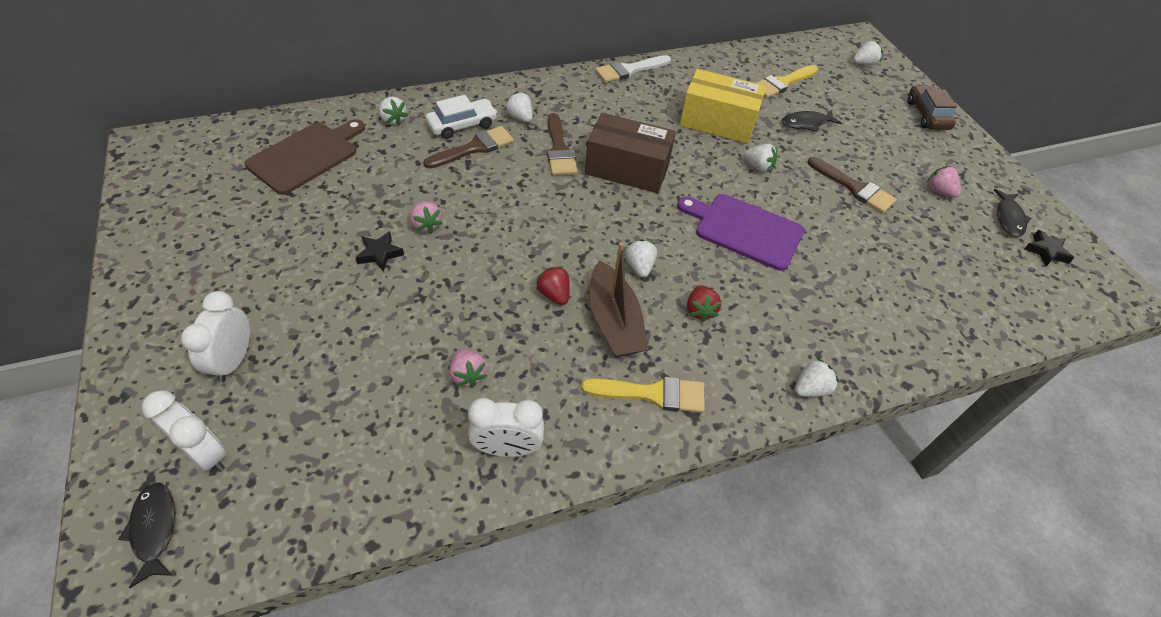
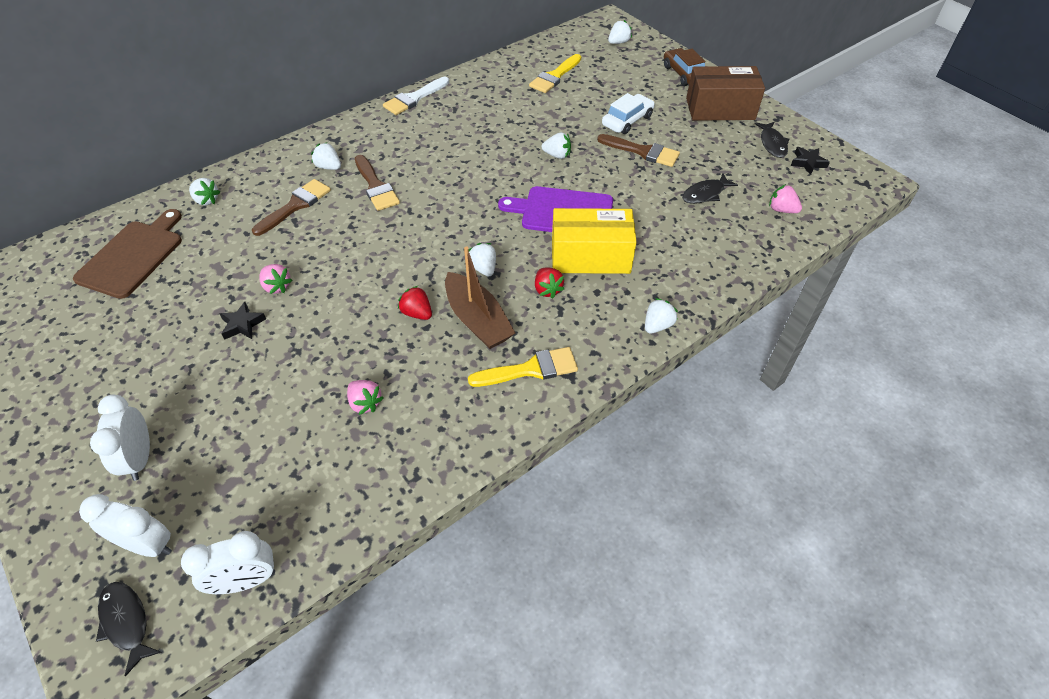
camera: 15 degrees left, 0 degrees up
(462, 125) = (276, 188): white car -> white car (627, 120)
(507, 448) = (423, 452): white clock -> white clock (246, 581)
(627, 169) = (443, 187): brown box -> brown box (720, 109)
(717, 122) = (509, 125): yellow box -> yellow box (590, 256)
(806, 123) = (586, 107): black fish -> black fish (705, 194)
(939, 191) = (711, 136): pink strawberry -> pink strawberry (781, 210)

